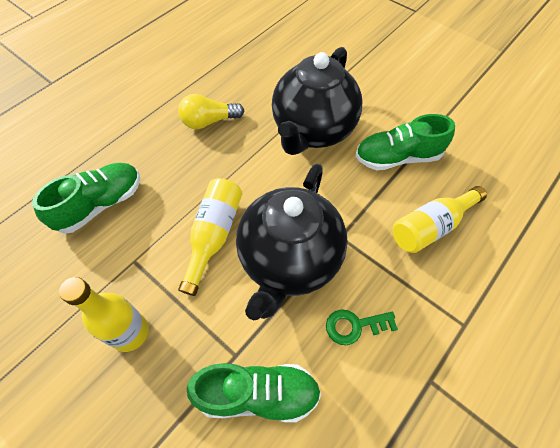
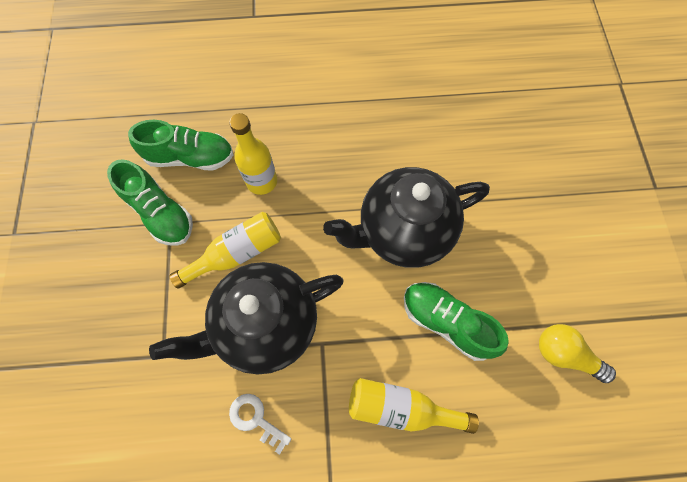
camera: 45 degrees right, 10 degrees up
(130, 332) = (121, 273): yellow bottle -> yellow bottle (261, 181)
(209, 121) = (330, 150): yellow light bulb -> yellow light bulb (564, 354)
(258, 394) = (149, 395): green shoe -> green shoe (160, 213)
(355, 326) = (256, 419): green key -> white key

